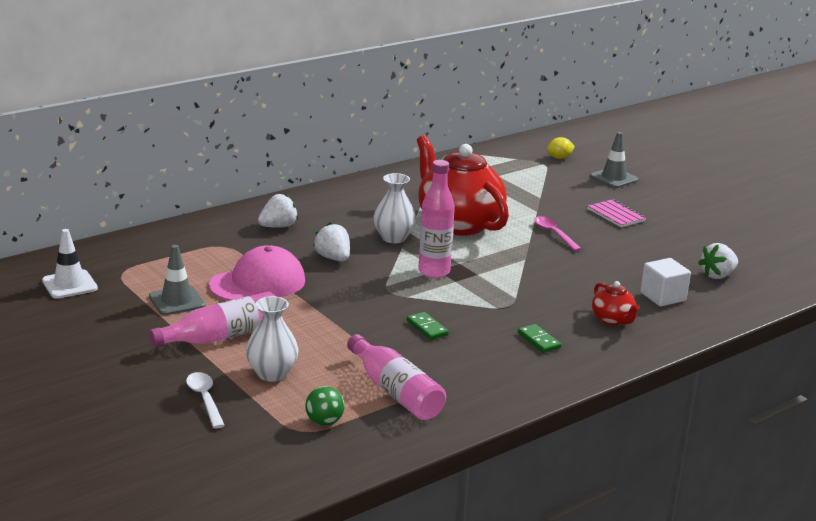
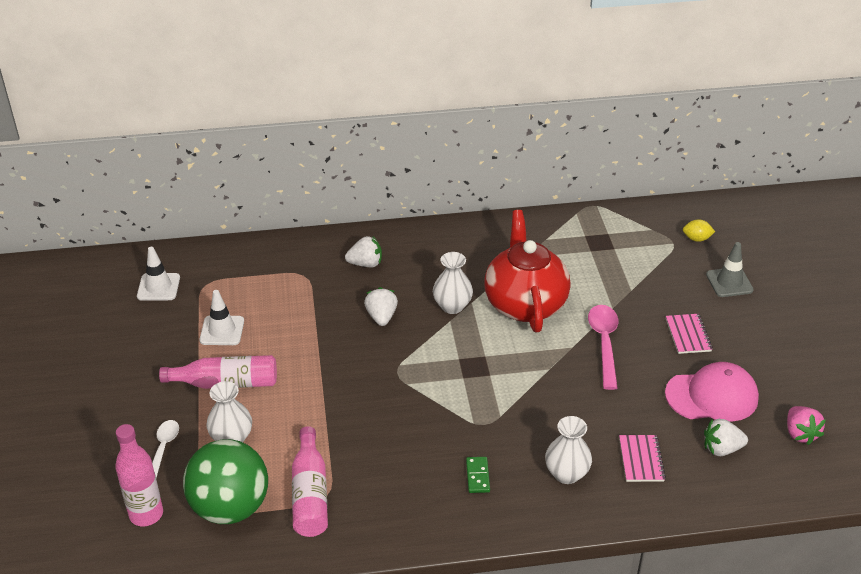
camera: 30 degrees right, 15 degrees up
(177, 301) = (222, 331): grey traffic cone -> white traffic cone
(258, 283) = (298, 328): pink cap -> pink cap (712, 396)
(324, 422) = (230, 507): green ball -> green ball, size x2.46
(427, 328) = (394, 428): green domino -> none
(434, 272) = (454, 360): pink bottle -> pink bottle (146, 514)
(554, 234) = (604, 343): pink spoon -> pink spoon, size x1.54
(613, 320) = (566, 474): red teapot -> white vase
(663, 297) = (641, 459): white cube -> pink notebook
(765, 253) = (800, 434): none -> pink strawberry

